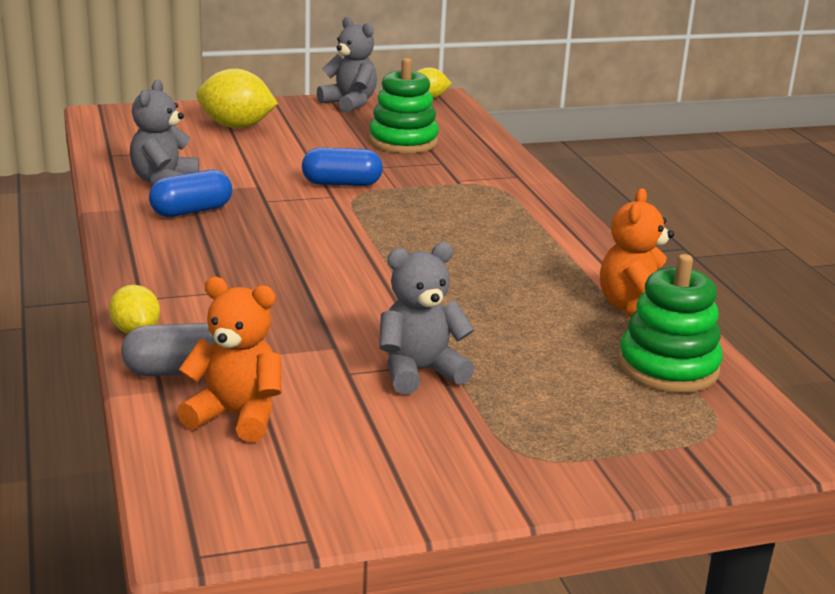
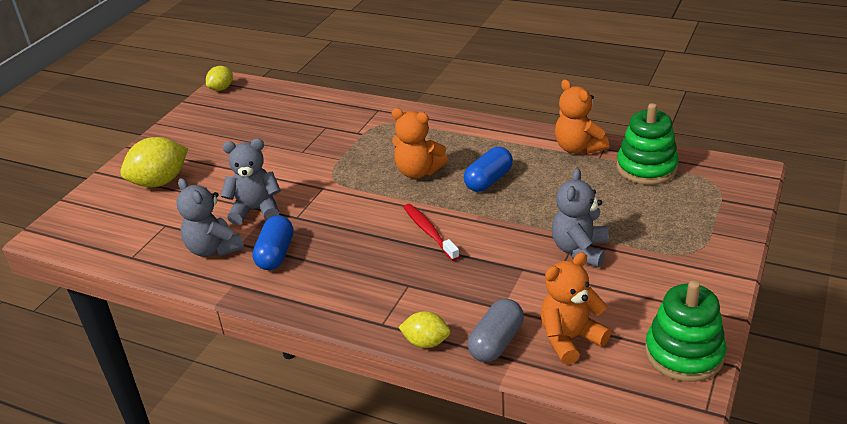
camera: 45 degrees left, 10 degrees up
(331, 273) = (429, 232): none -> red toothbrush
(341, 184) = (309, 177): blue capsule -> blue capsule (488, 180)
(350, 103) = (187, 121): grey teddy bear -> grey teddy bear (256, 210)
(403, 142) = (277, 127): green stacking toy -> green stacking toy (684, 354)
(434, 232) = (418, 172): none -> orange teddy bear

